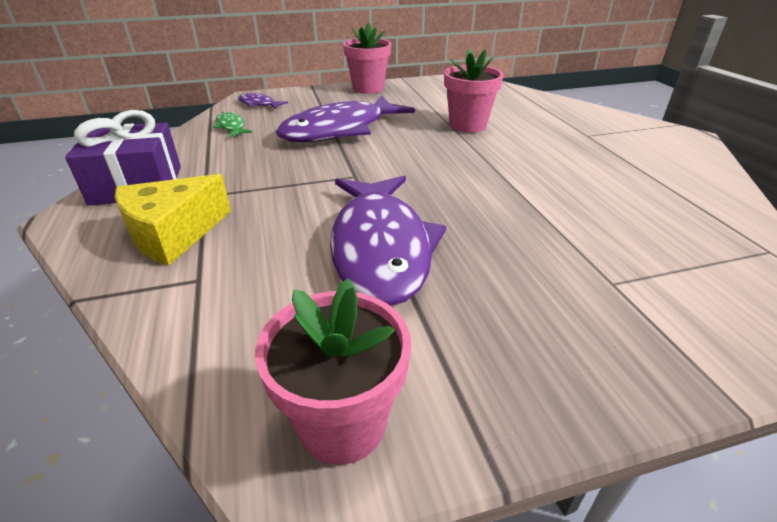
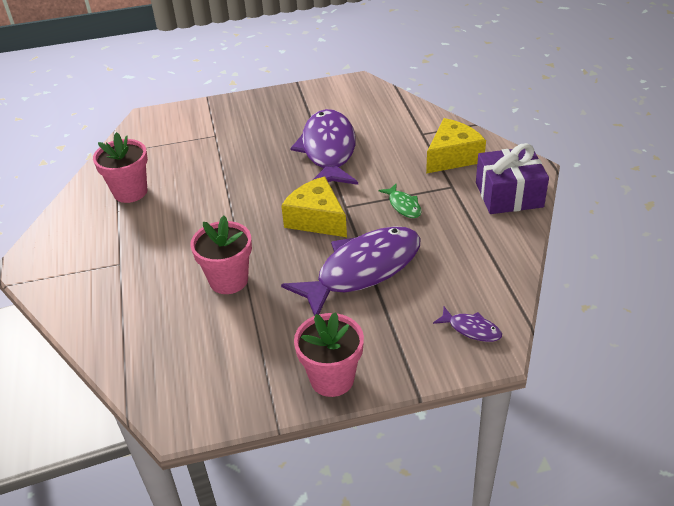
camera: 175 degrees left, 5 degrees up
(231, 127) = (479, 276): green fish -> green fish (403, 206)
(342, 423) = (345, 91): pink flower pot -> pink flower pot (130, 192)
(389, 164) = (316, 219): none -> yellow cheese

